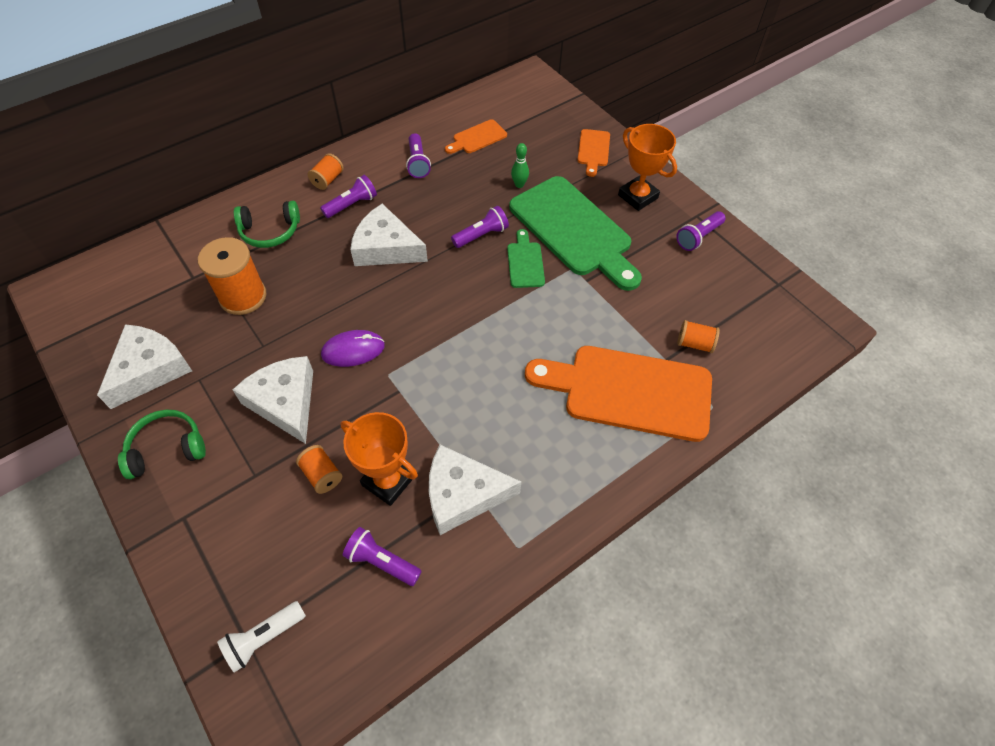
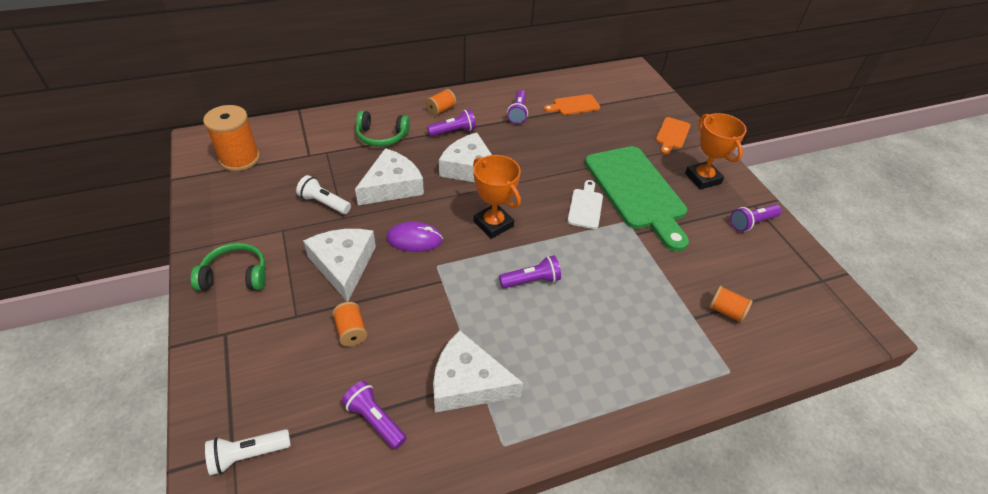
camera: 15 degrees right, 10 degrees down
(150, 369) = (248, 213): white cheese -> white cheese (392, 186)
(234, 333) = (324, 203): none -> white flashlight
(243, 296) = (342, 178): orange spool -> orange spool (240, 159)
(388, 481) = (405, 352): orange trophy -> orange trophy (493, 224)
(481, 235) = (554, 177): purple flashlight -> purple flashlight (531, 281)
(519, 184) = (599, 146): green bowling pin -> none
(525, 262) = (585, 206): green cutting board -> white cutting board
(629, 391) = (650, 336): orange cutting board -> none

